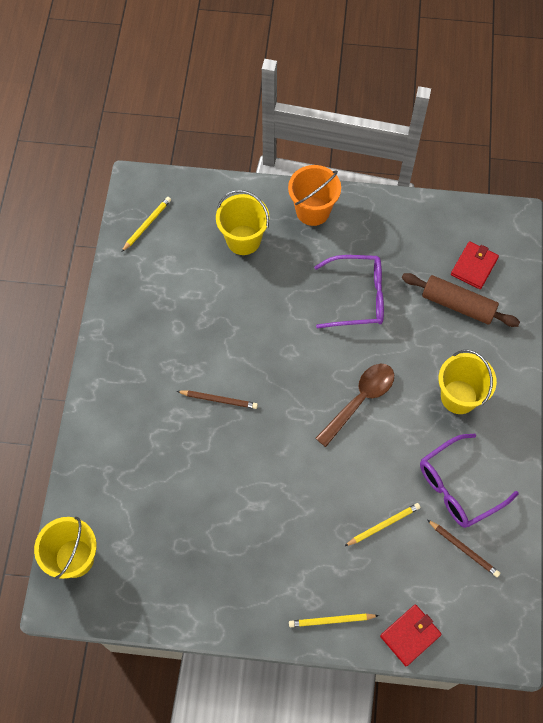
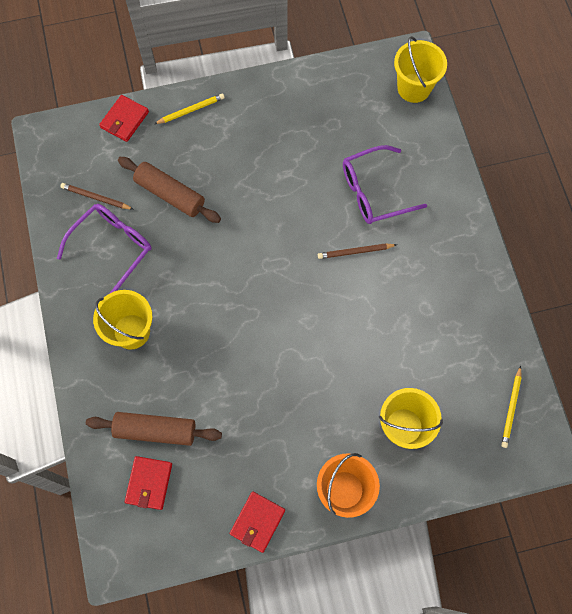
camera: 160 degrees right, 5 degrees up
(357, 297) = (261, 402): purple glasses -> purple glasses (374, 191)
(360, 400) = (225, 296): brown spoon -> none
(383, 525) = (170, 194): yellow pencil -> brown rolling pin
(392, 211) = (257, 522): none -> red wallet

